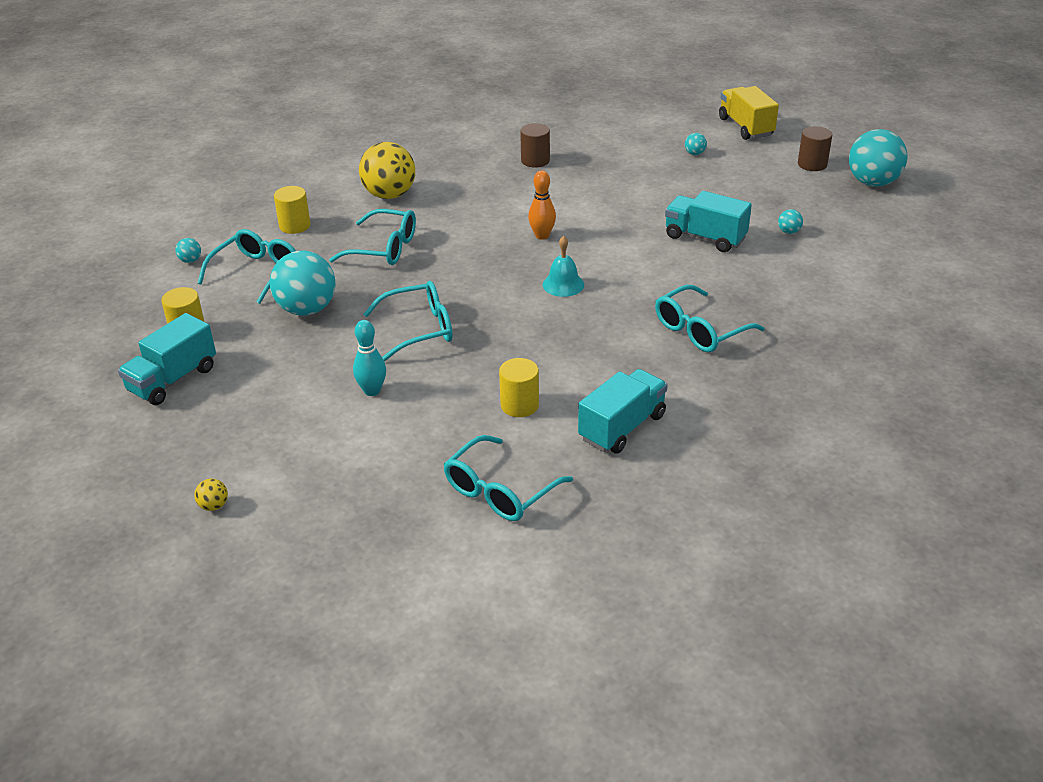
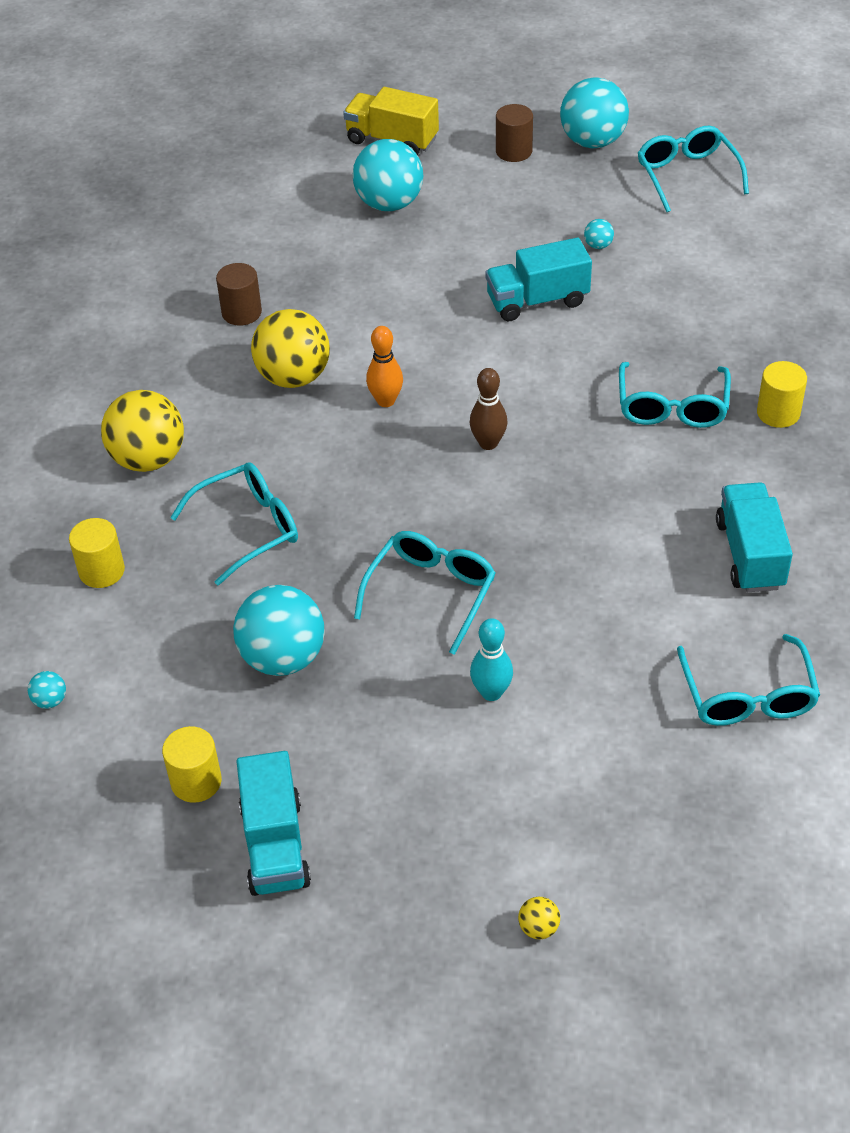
camera: 45 degrees left, 10 degrees up
(257, 272) = (154, 657): turquoise glasses -> turquoise glasses (687, 175)
(513, 200) = (294, 377): none -> yellow ball
(519, 405) = (640, 600): yellow cylinder -> yellow cylinder (778, 413)
(563, 284) = (488, 443): turquoise bell -> brown bowling pin
(694, 153) = (389, 204): turquoise ball -> turquoise ball, size x2.43

